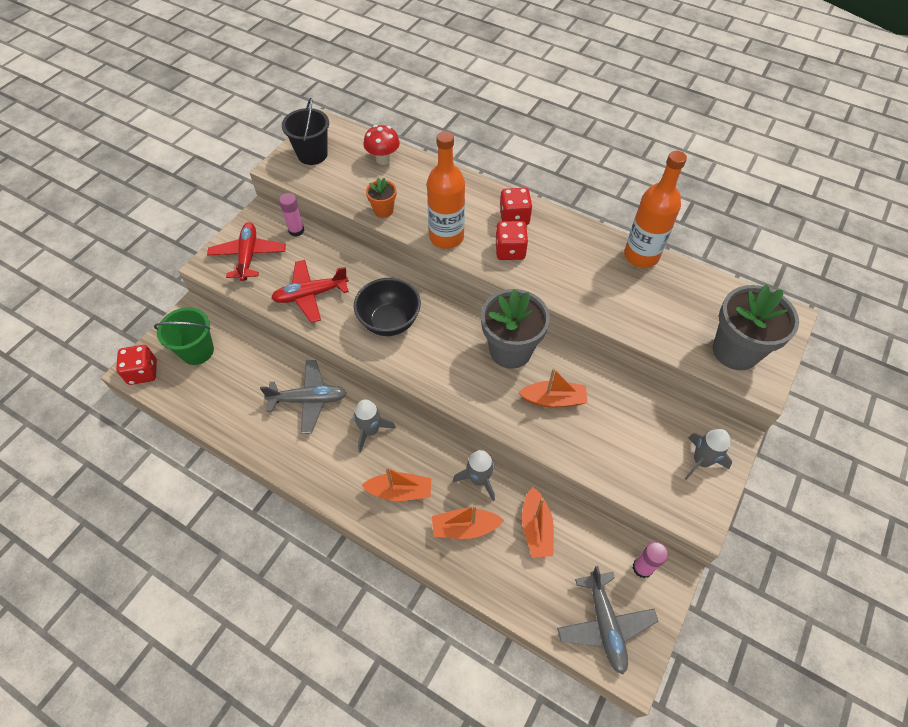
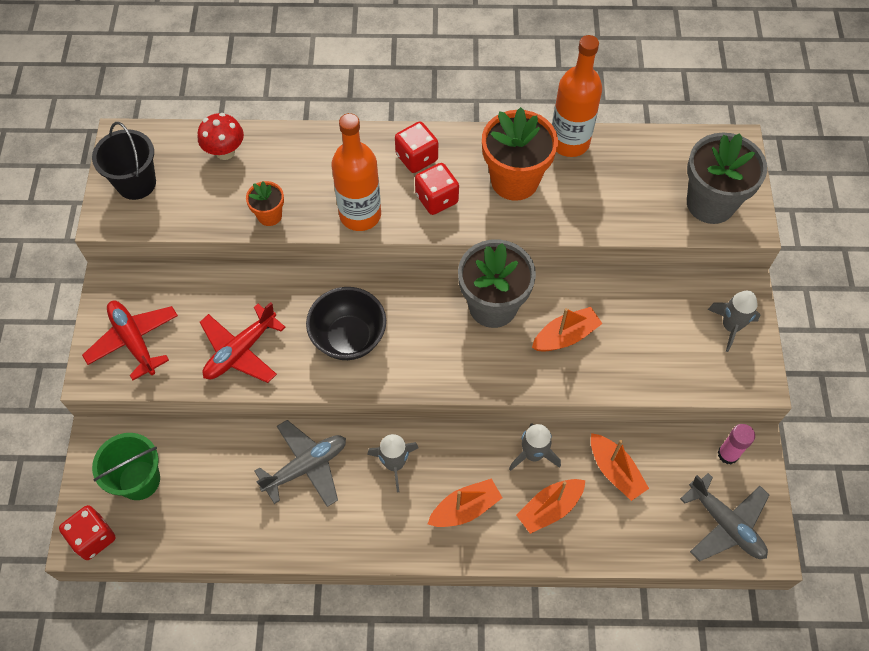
camera: 30 degrees left, 5 degrees up
(296, 230) = (168, 283): pink glue stick -> none
(579, 264) = (514, 180): none -> orange flower pot

